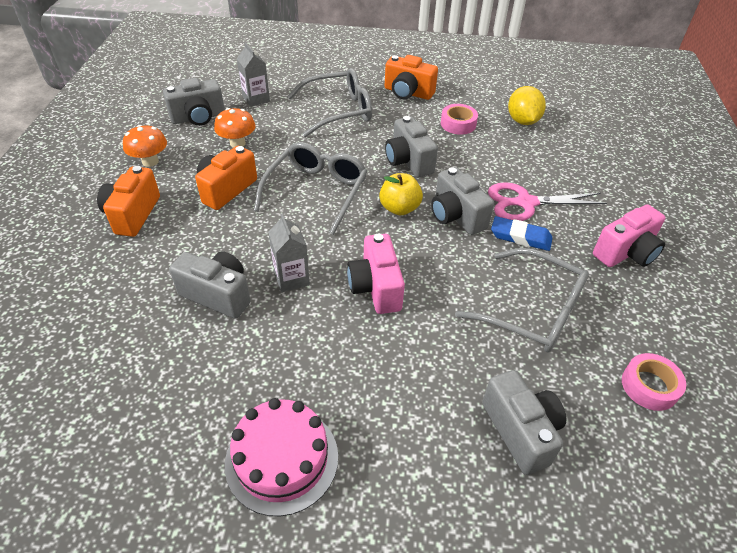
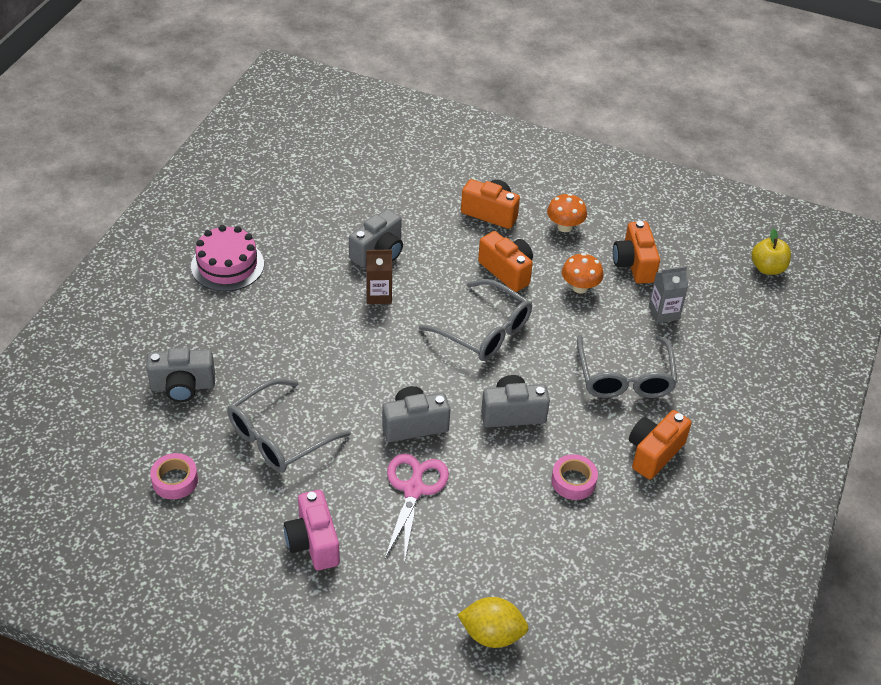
camera: 105 degrees right, 0 degrees up
(198, 117) = (634, 264): grey camera -> orange camera
(291, 278) = (379, 295): grey carton -> brown carton
(376, 287) = (347, 343): pink camera -> none
(399, 208) = (440, 385): yellow apple -> yellow apple (767, 268)
(520, 237) = (367, 465): blue eraser -> none
(522, 121) = (565, 551): yellow lemon -> yellow lemon (492, 634)

